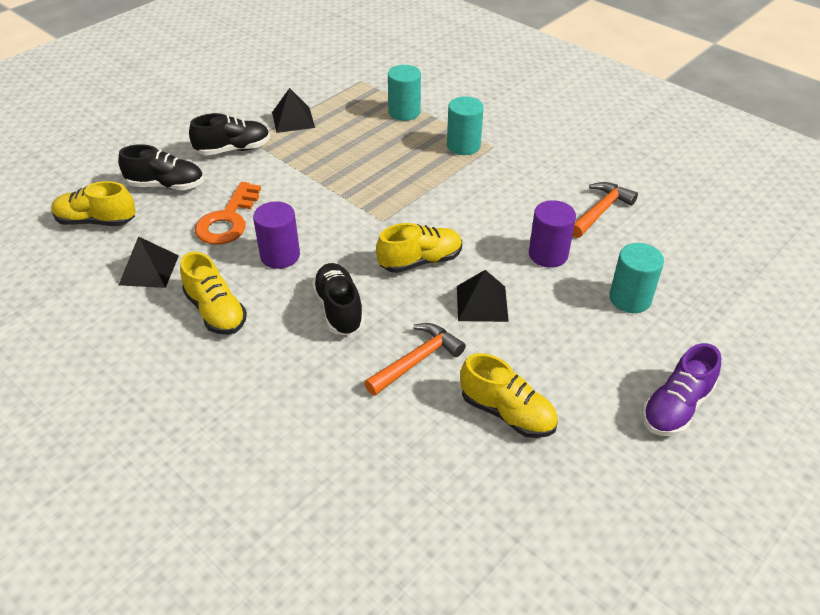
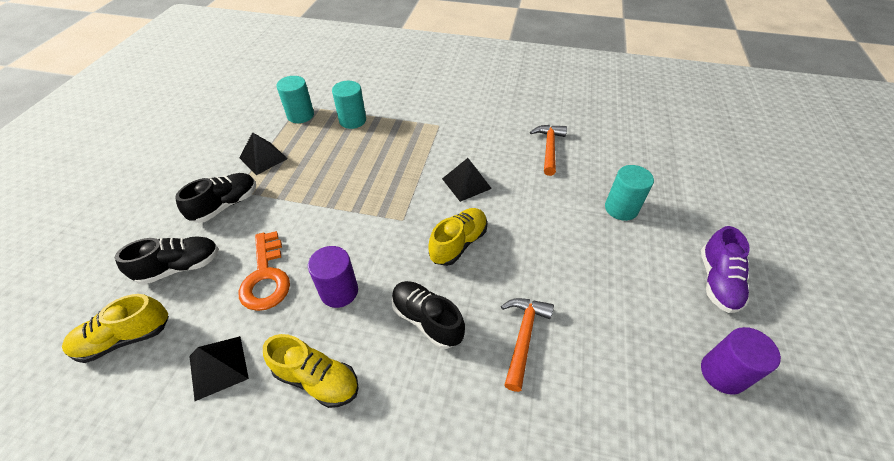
camera: 30 degrees left, 5 degrees up
(463, 146) = (417, 132): turquoise cylinder -> turquoise cylinder (300, 115)
(482, 303) = (530, 259): black pyramid -> black pyramid (466, 183)
(507, 413) = (622, 348): yellow shoe -> none
(548, 254) = (543, 197): purple cylinder -> purple cylinder (722, 373)

